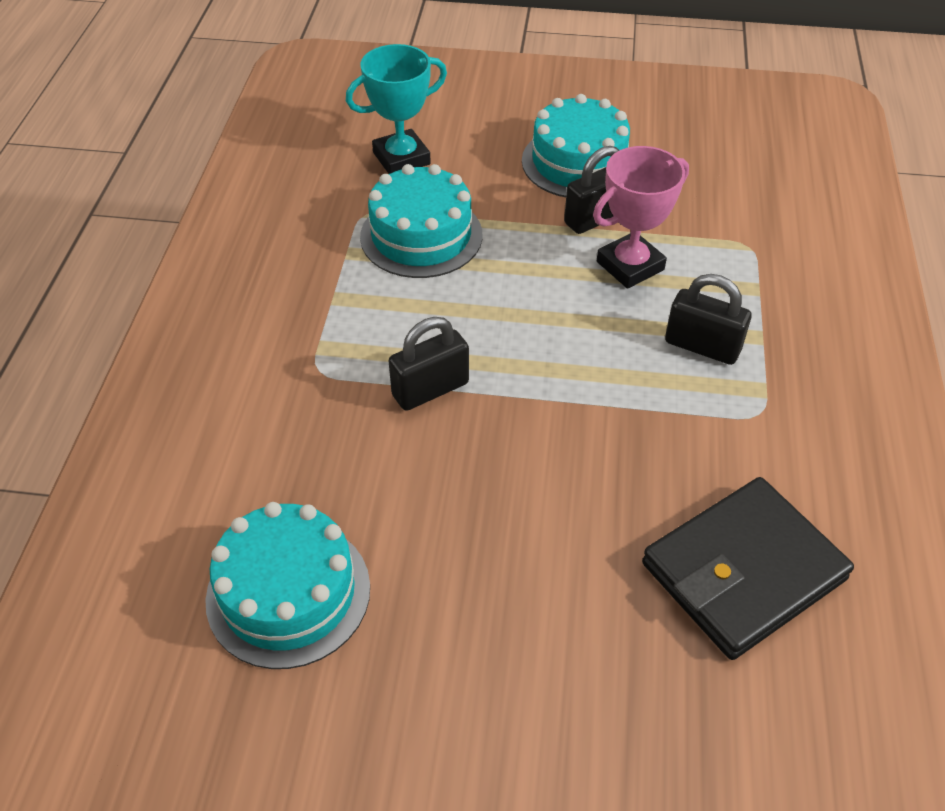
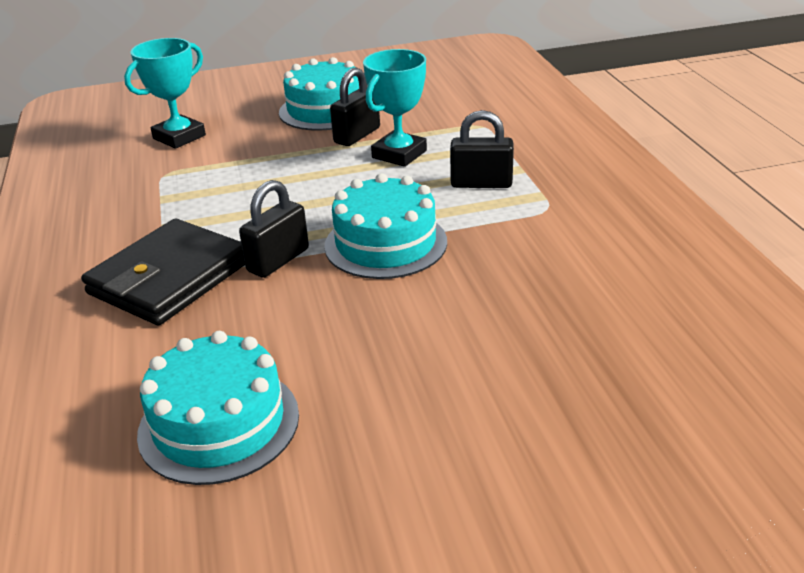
camera: 20 degrees left, 15 degrees down
(421, 236) = (220, 175): turquoise cake -> turquoise cake (385, 243)
(630, 266) = (399, 154): pink trophy -> turquoise trophy
(743, 571) = (594, 297): black wallet -> black wallet (169, 278)

